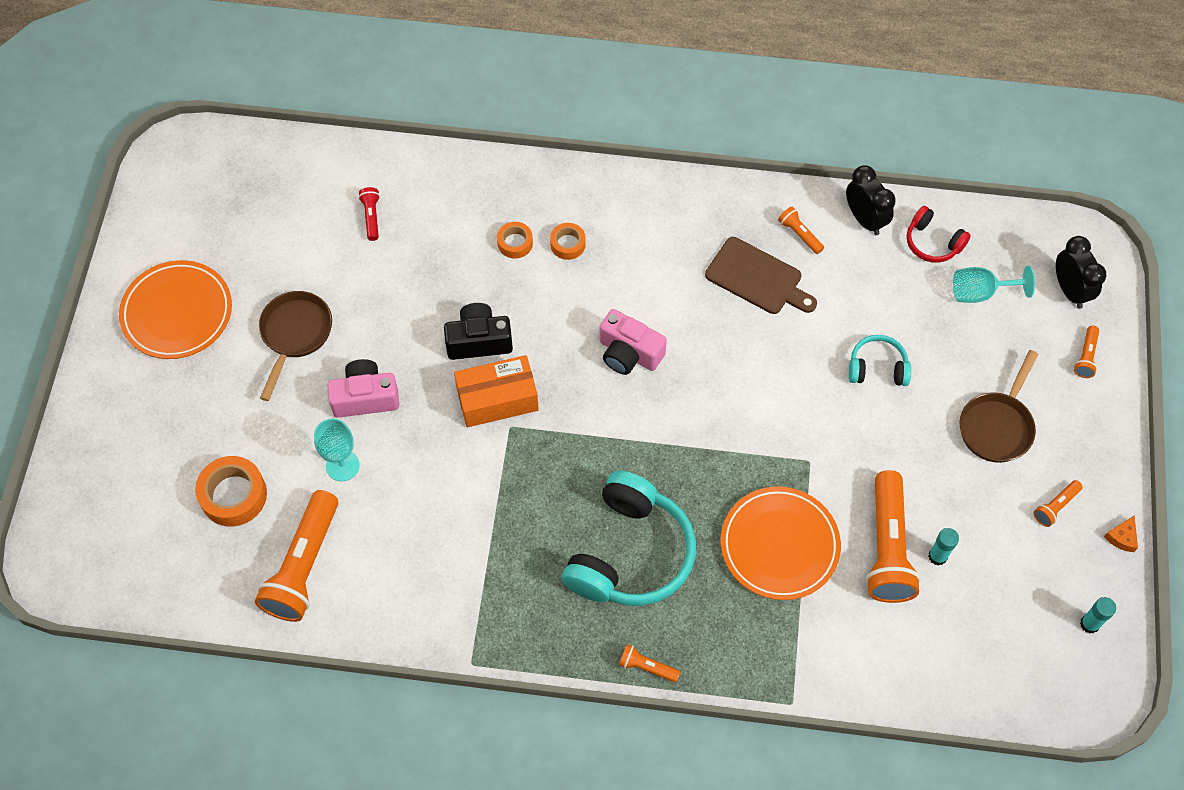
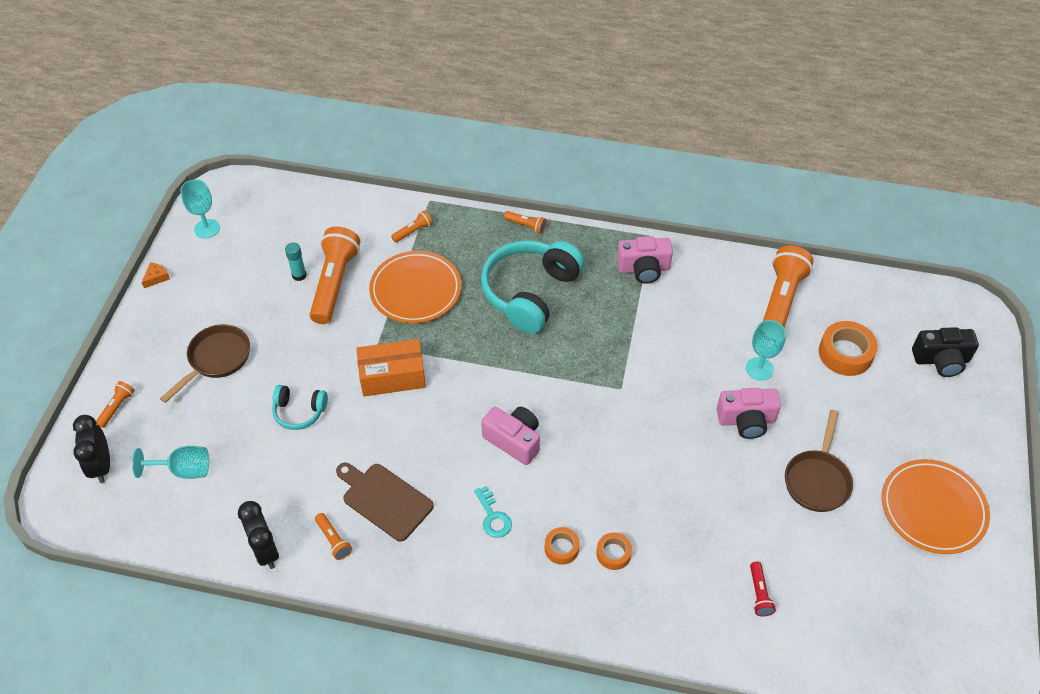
camera: 175 degrees left, 10 degrees down
(479, 341) = (648, 461): black camera -> black camera (941, 360)
(481, 605) = (643, 269): none -> pink camera
(497, 399) = (631, 410): orange box -> orange box (392, 376)
(641, 269) = (493, 517): none -> turquoise key
(932, 242) = (208, 521): red headphones -> none
(1055, 506) = (196, 300): orange flashlight -> orange flashlight (413, 231)
(1089, 624) = (207, 229): turquoise glue stick -> turquoise goblet

